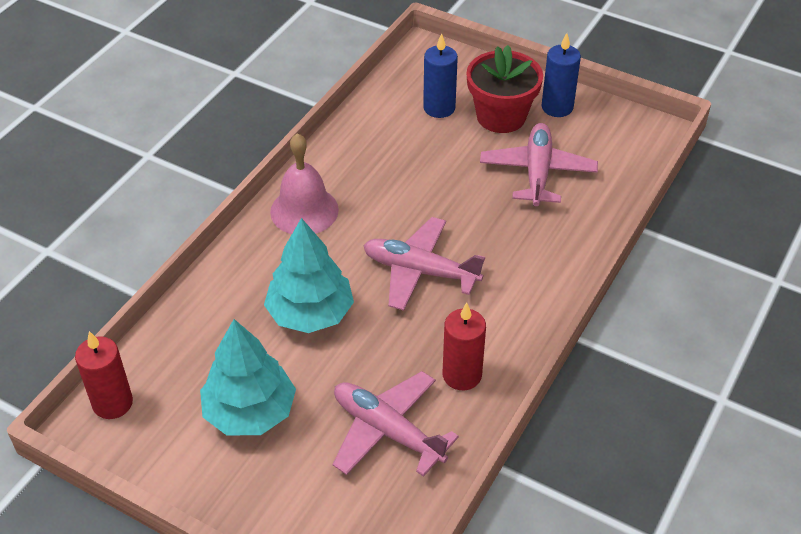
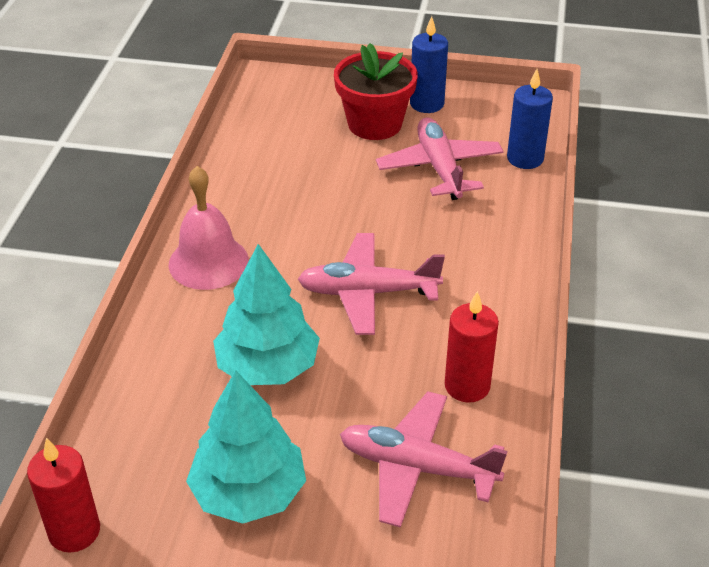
camera: 20 degrees left, 5 degrees down
(439, 108) = (306, 129): blue candle -> blue candle (525, 158)

